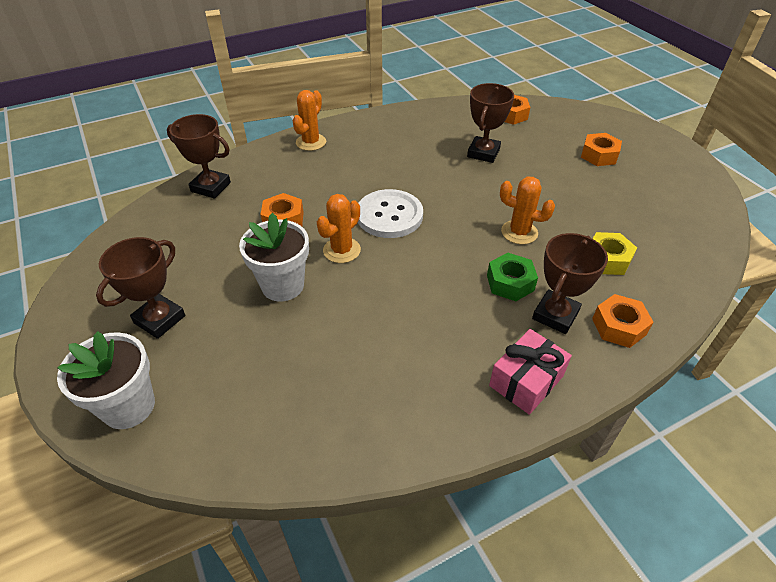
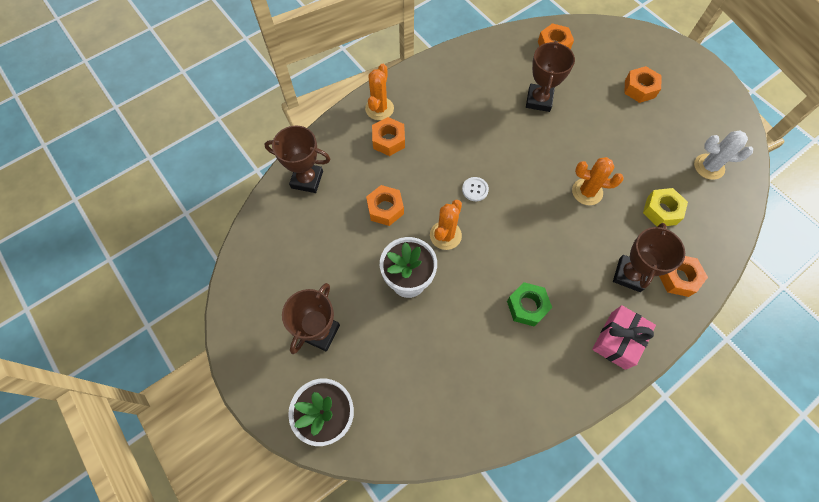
camera: 10 degrees left, 20 degrees up
(310, 166) = (388, 140): none -> orange nut
(389, 215) = (475, 189): white button -> white button, size x0.45
(510, 283) = (589, 248): green nut -> green nut (527, 306)
(672, 227) = (709, 167): none -> white cactus

